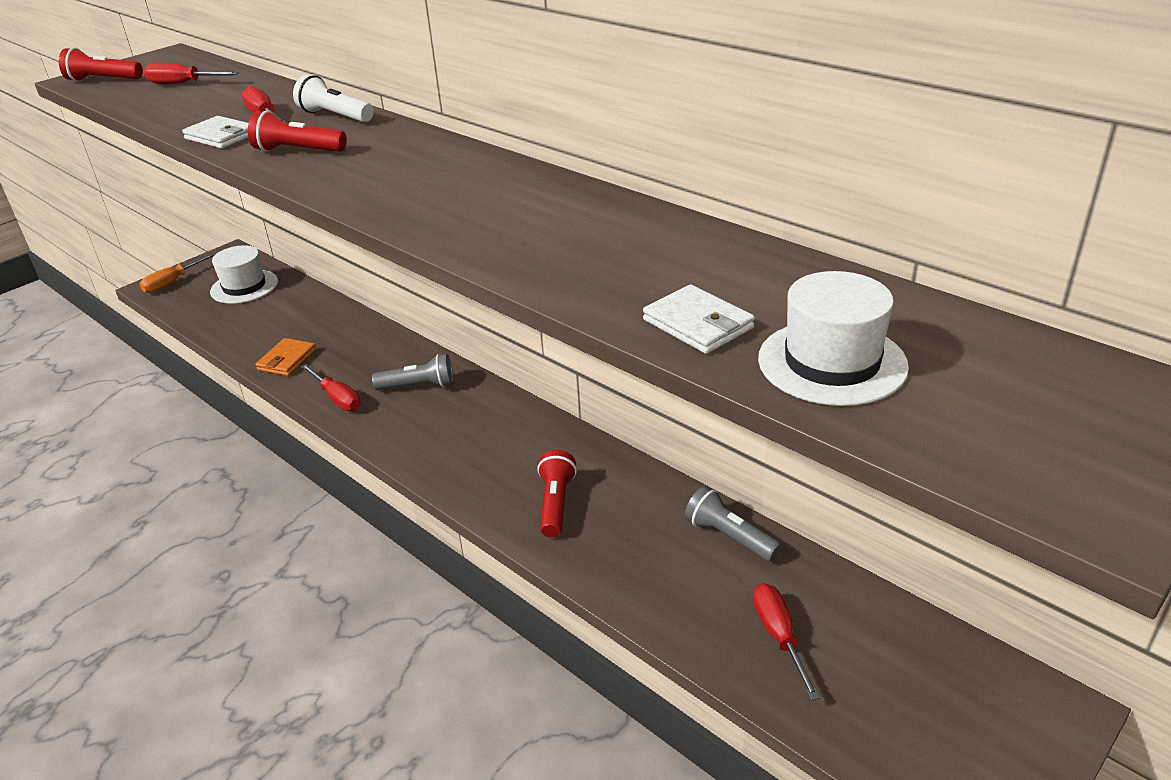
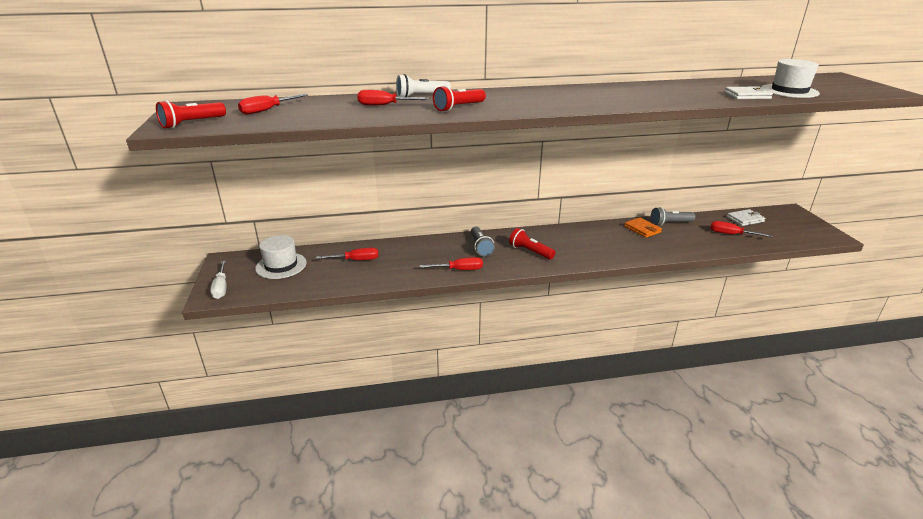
camera: 55 degrees left, 5 degrees down
(172, 282) = (221, 288): orange screwdriver -> white screwdriver
(221, 136) = (396, 115): white wallet -> white wallet (745, 219)
(287, 360) = (395, 273): orange wallet -> orange wallet (642, 229)
(297, 320) = (356, 260): none -> red screwdriver
(419, 386) = (480, 247): grey flashlight -> grey flashlight turned 135 degrees clockwise
(556, 503) = (614, 246): red flashlight -> red flashlight (530, 251)

